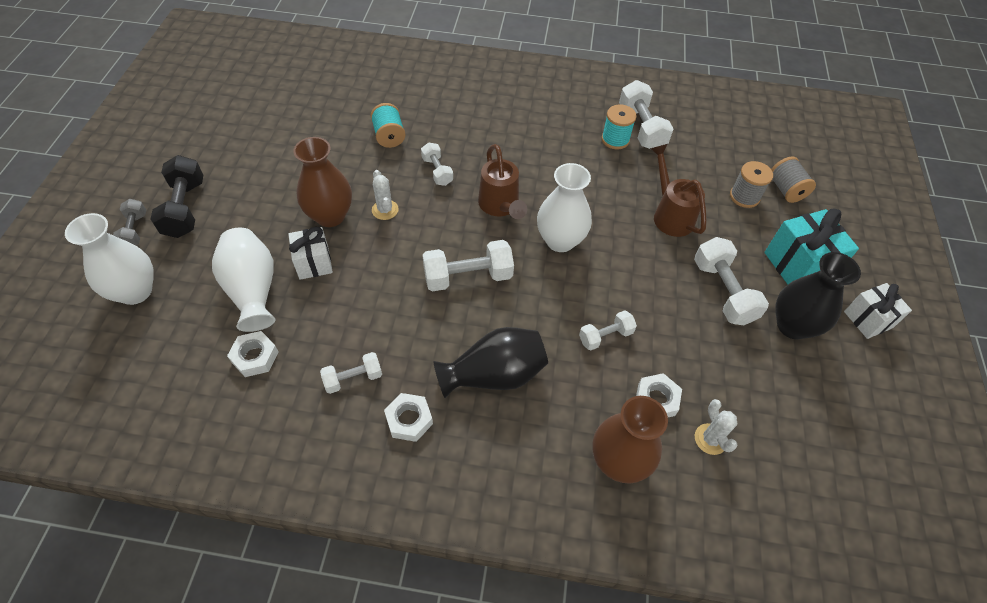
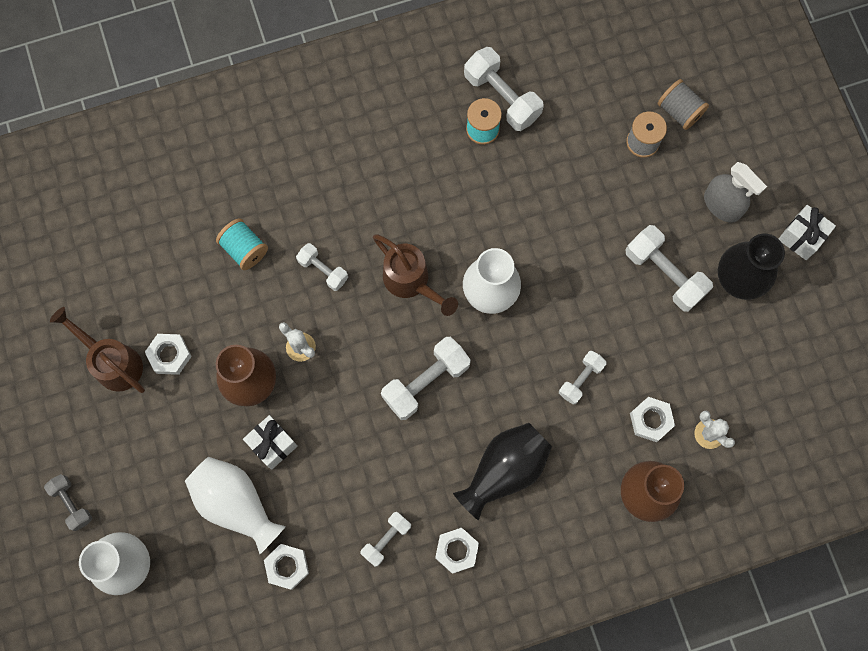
camera: 25 degrees left, 20 degrees up
(185, 208) = (100, 452): black dumbbell -> none
(285, 173) = (169, 355): none -> white nut
(670, 214) = (580, 204): brown watering can -> brown watering can (113, 362)
(798, 265) = (722, 205): turquoise gift -> grey spray bottle

